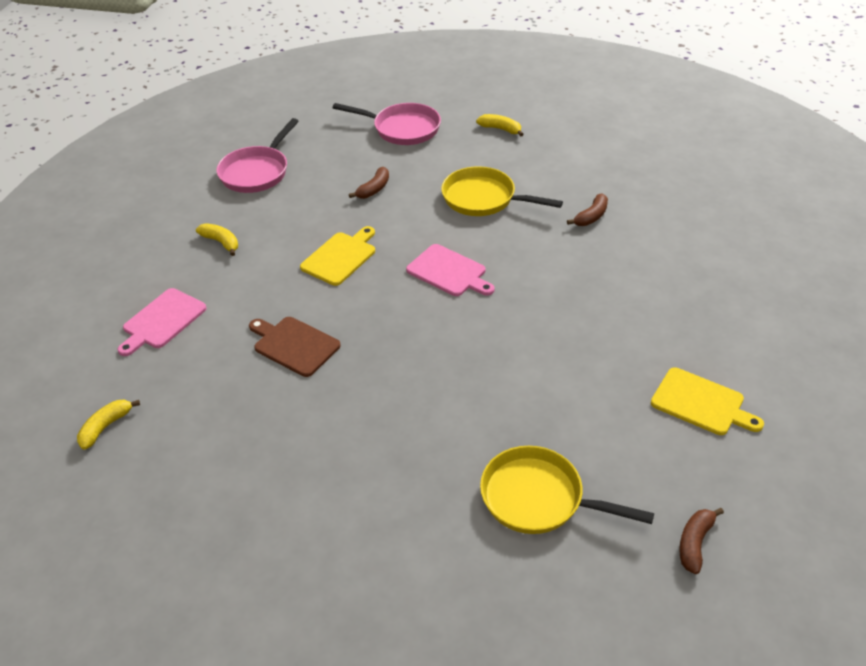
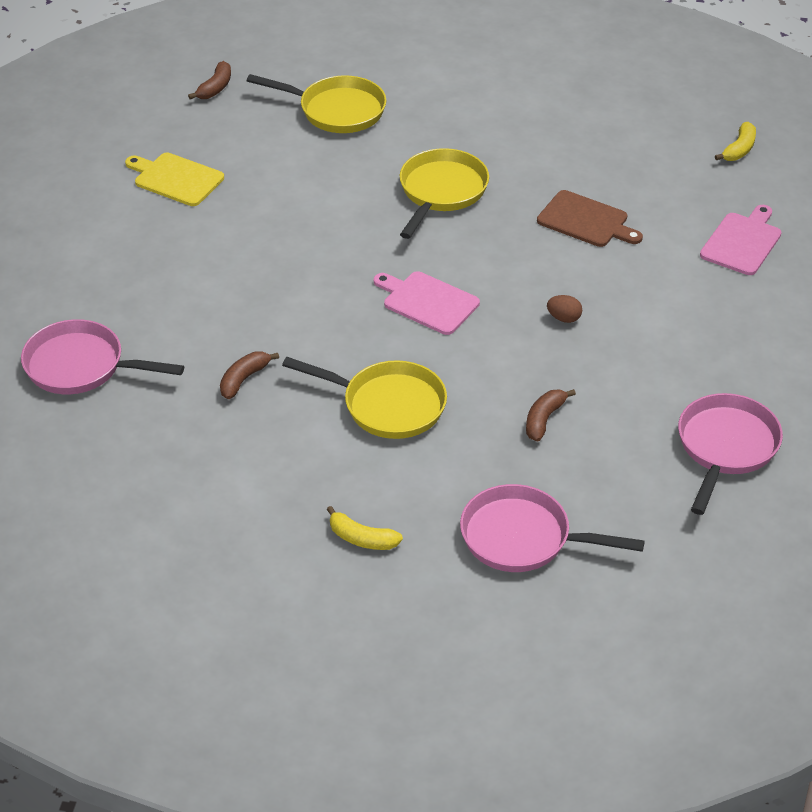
camera: 175 degrees right, 0 degrees up
(221, 242) = (723, 335): yellow banana -> none
(340, 257) = (564, 318): yellow cutting board -> brown egg
(426, 380) = (441, 192): none -> yellow pan
(720, 227) = (81, 366): none -> pink pan

